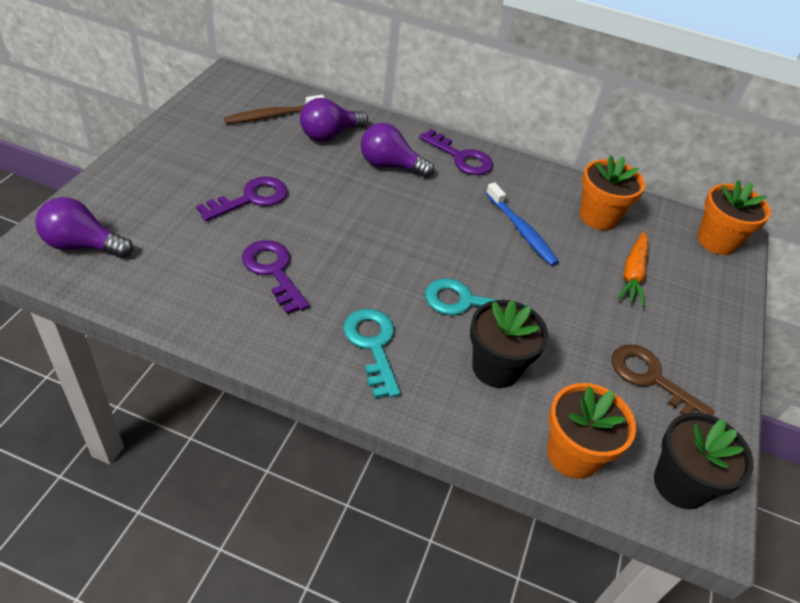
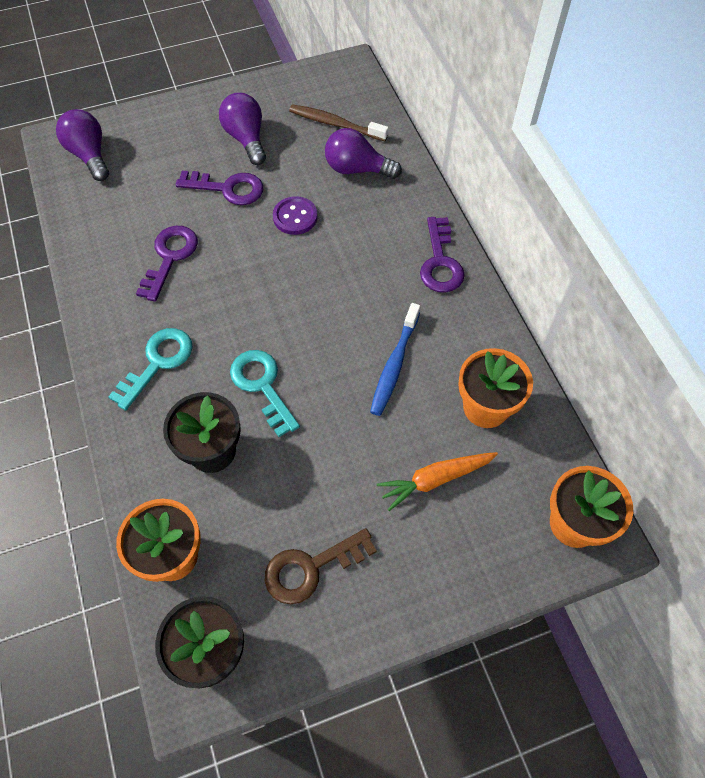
camera: 55 degrees right, 15 degrees up
(330, 187) = (295, 217): none -> purple button
(390, 165) = (367, 229): purple light bulb -> purple light bulb (246, 139)
(651, 379) = (311, 568): brown key -> brown key turned 120 degrees counterclockwise

